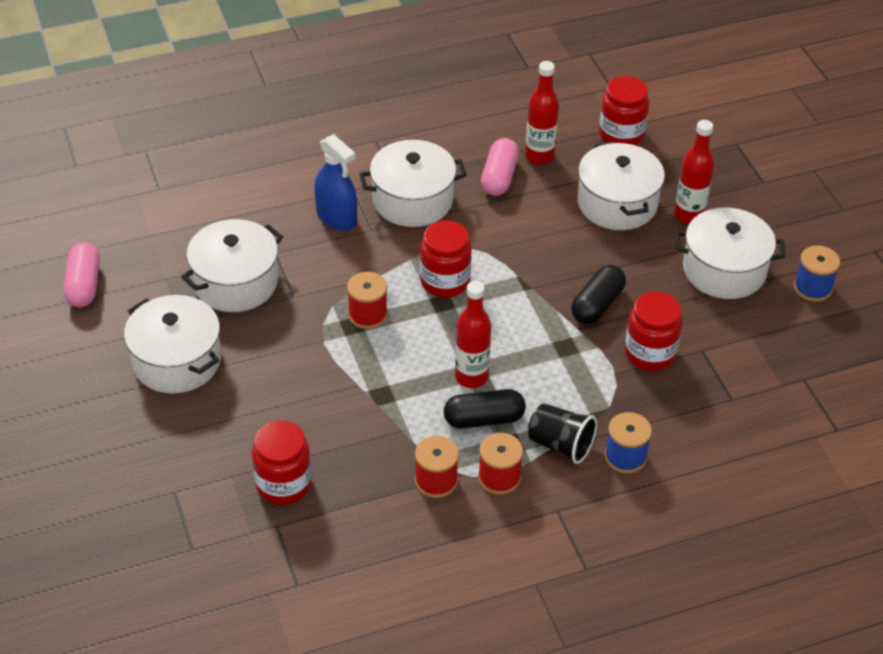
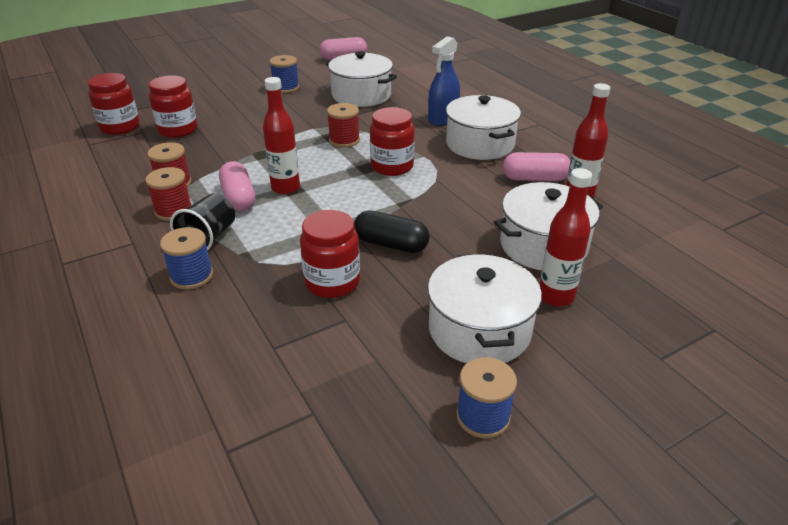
camera: 80 degrees right, 10 degrees down
(177, 361) = (286, 88): white pot -> blue spool
(484, 419) = (238, 198): black capsule -> pink capsule
(621, 134) = (652, 240): red jar -> red jar (120, 127)

